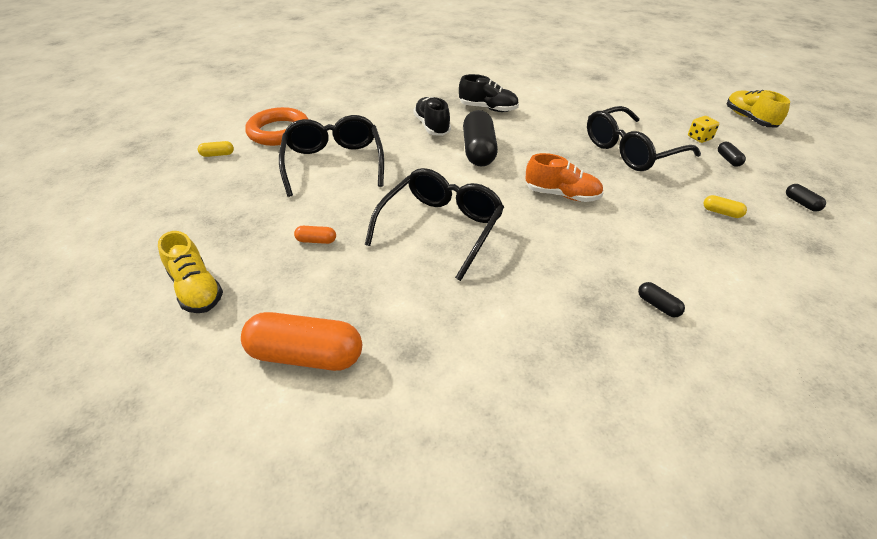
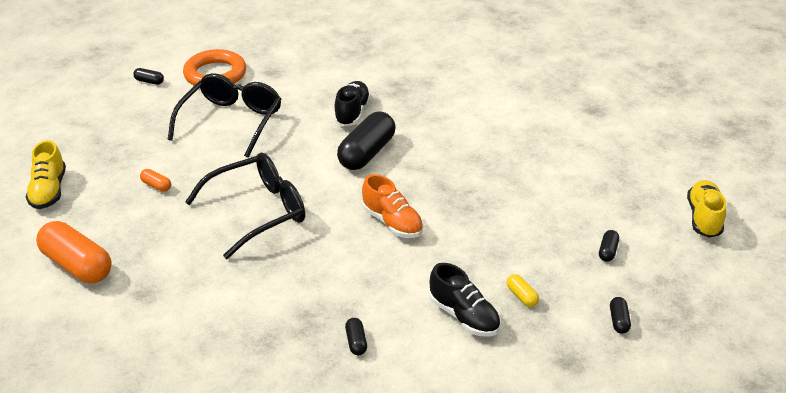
camera: 30 degrees right, 5 degrees down
(217, 154) = (149, 81): yellow capsule -> black capsule
(488, 108) = (427, 111): black shoe -> black shoe (464, 316)
(632, 150) = (517, 205): black glasses -> none
(699, 138) = (610, 218): yellow dice -> none

